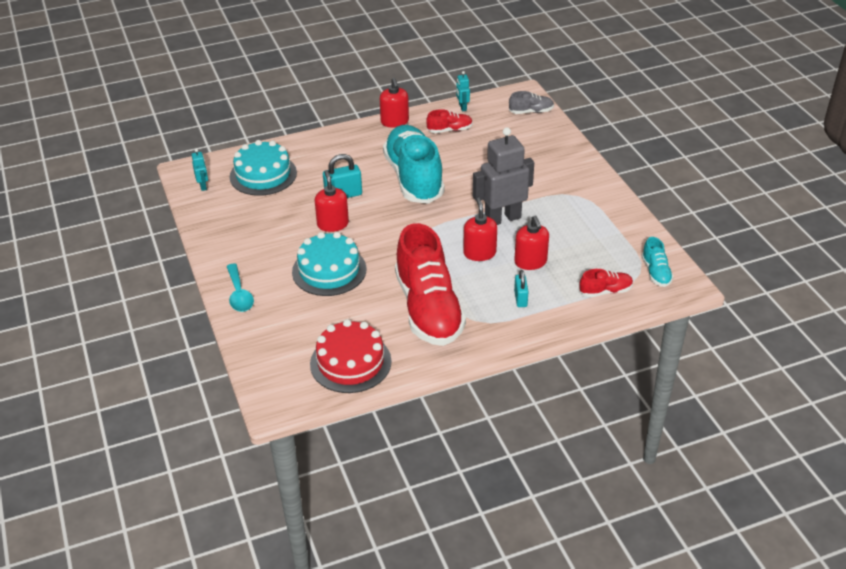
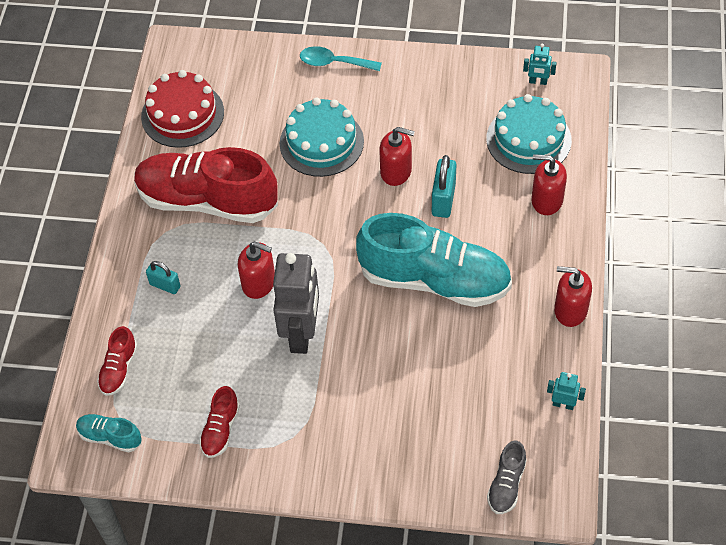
camera: 120 degrees right, 15 degrees up
(450, 130) = (516, 364): red shoe -> red shoe (220, 430)
(530, 262) = (212, 323): red soap dispenser -> red soap dispenser (546, 200)

